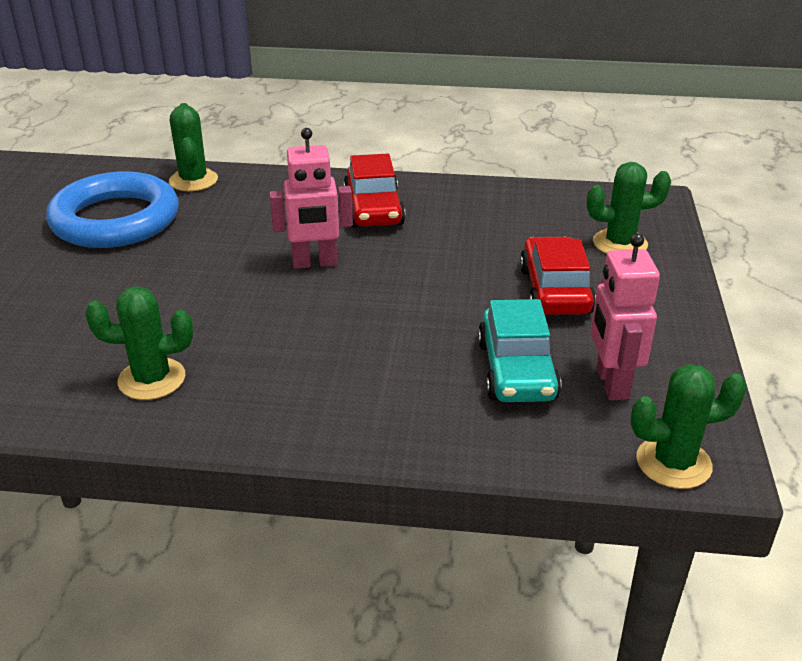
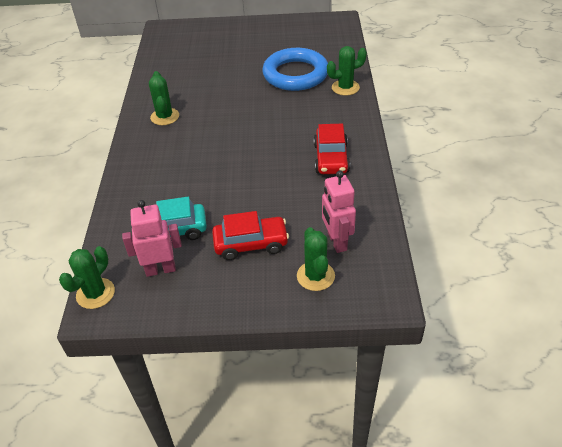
camera: 85 degrees right, 10 degrees up
(315, 263) = (265, 145): pink robot -> pink robot (336, 242)
(373, 209) = (331, 158): red car -> red car turned 75 degrees counterclockwise
(673, 463) = (95, 293): green cactus -> green cactus turned 45 degrees clockwise

